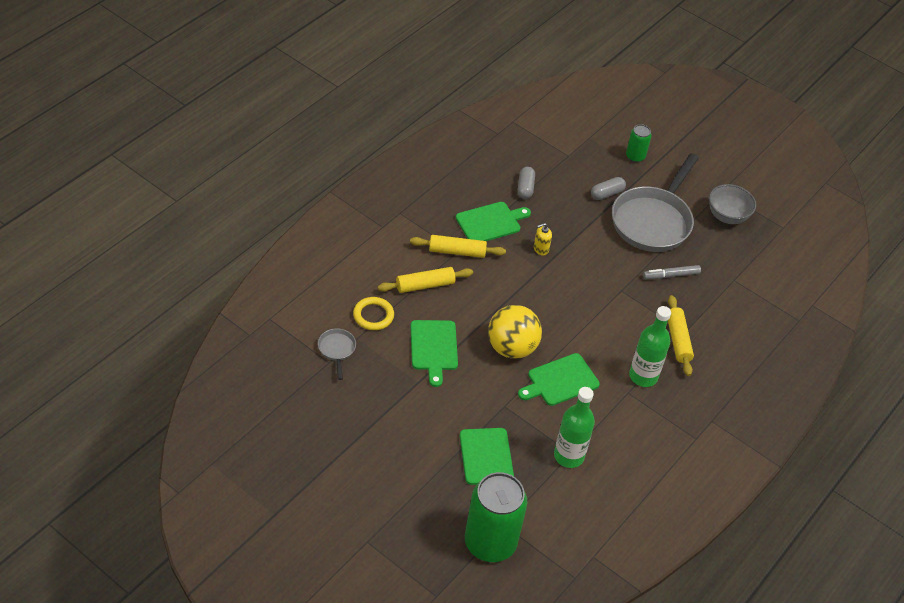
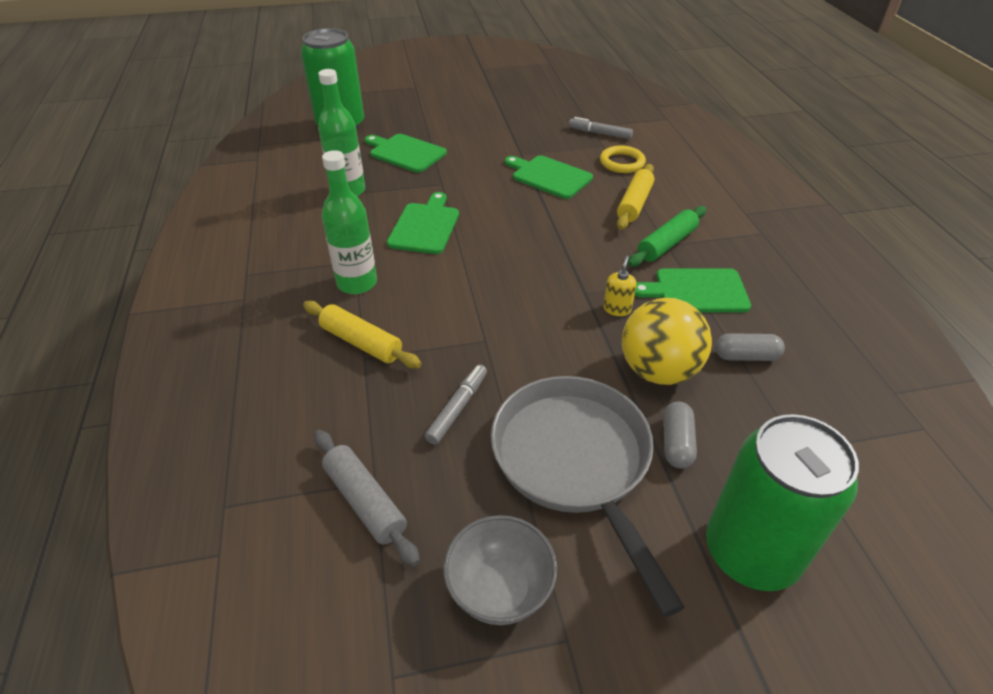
camera: 135 degrees right, 5 degrees down
(337, 350) = (600, 133): grey pan -> grey marker
(457, 251) = (666, 244): yellow rolling pin -> green rolling pin
(490, 222) = (697, 291): green cutting board -> green cutting board turned 75 degrees clockwise
(511, 348) = (498, 217): yellow ball -> yellow ball (658, 371)
(525, 188) = (746, 356): grey capsule -> grey capsule turned 45 degrees counterclockwise
(635, 156) = (751, 552): green can -> green can, size x2.07
(744, 276) = (365, 501): none -> grey rolling pin

